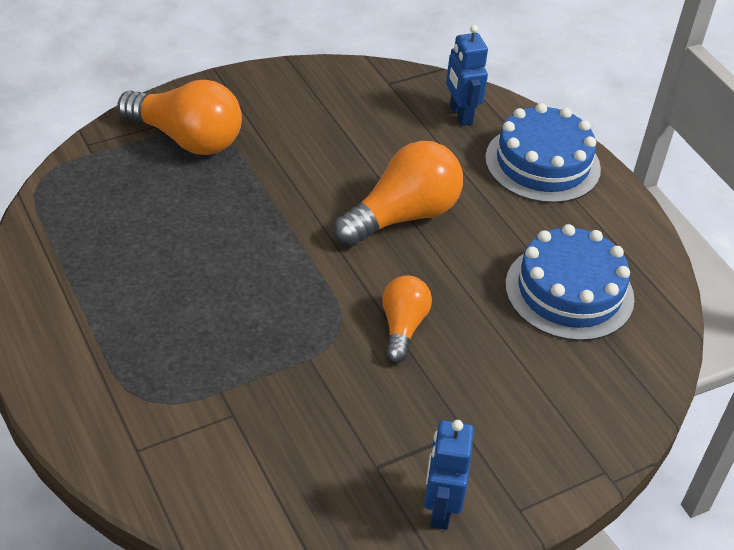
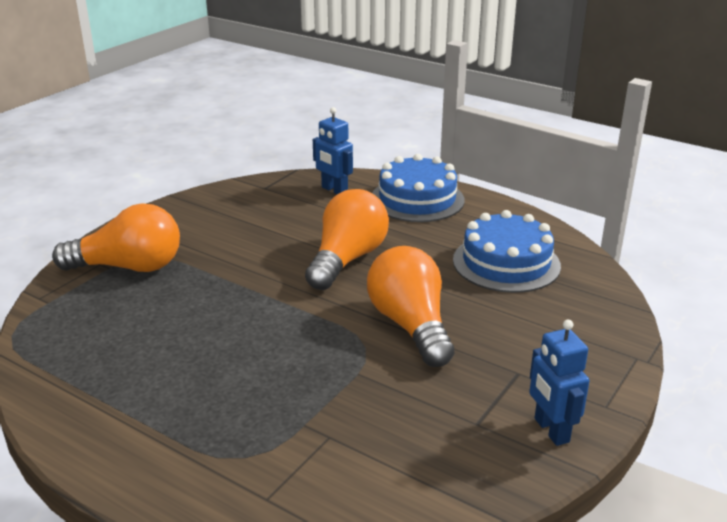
camera: 25 degrees left, 15 degrees down
(402, 327) = (411, 325): orange light bulb -> orange light bulb, size x1.71

